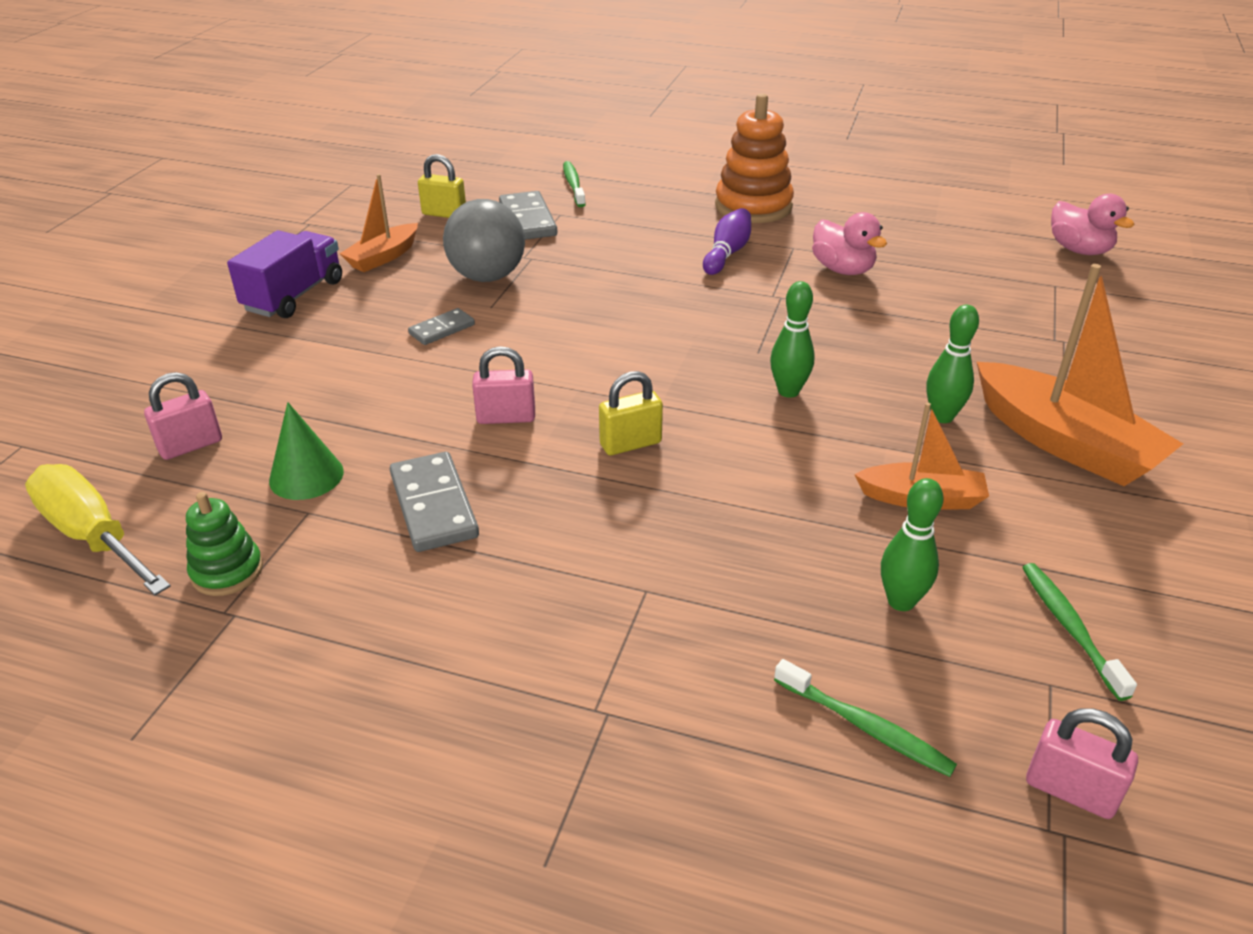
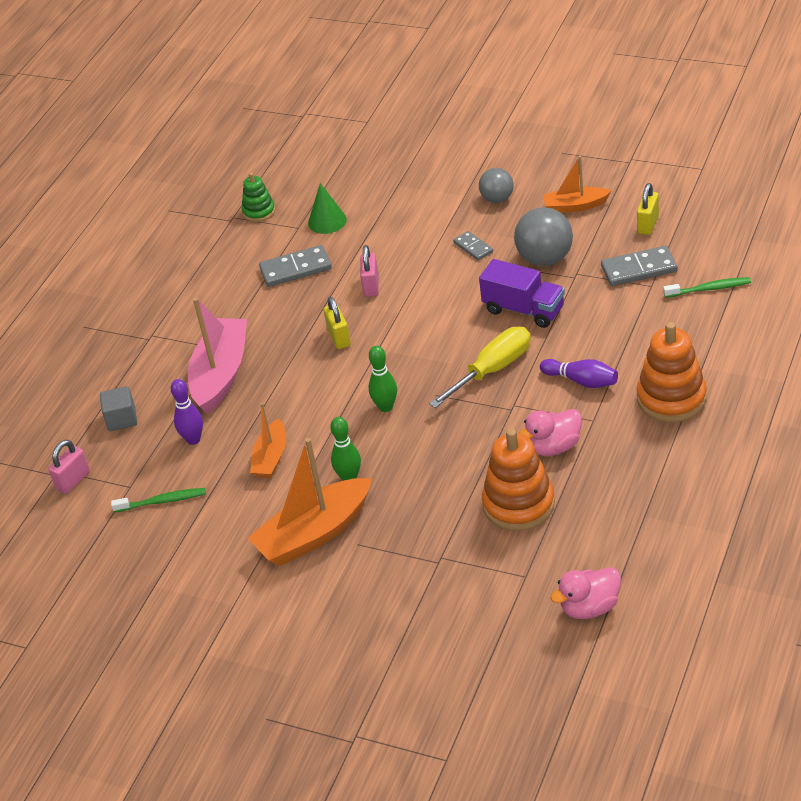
camera: 100 degrees right, 5 degrees up
(93, 536) = (291, 165): yellow screwdriver -> yellow screwdriver (492, 370)
(191, 445) = (359, 176): pink padlock -> none
(294, 296) = (520, 177): purple truck -> purple truck (523, 310)
(335, 312) = (497, 199): none -> grey ball
(383, 257) = (575, 206): orange boat -> orange boat turned 45 degrees counterclockwise
(722, 580) = (221, 374): none -> pink boat
(865, 726) = (121, 419): green toothbrush -> grey cube
(901, 601) = (193, 439): green bowling pin -> purple bowling pin
(945, 290) = (518, 504): none -> orange stacking toy

